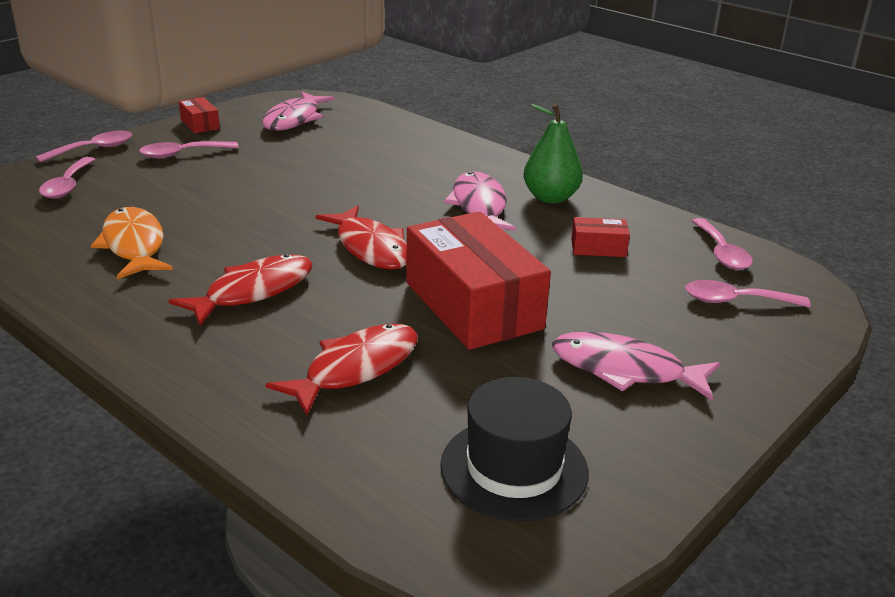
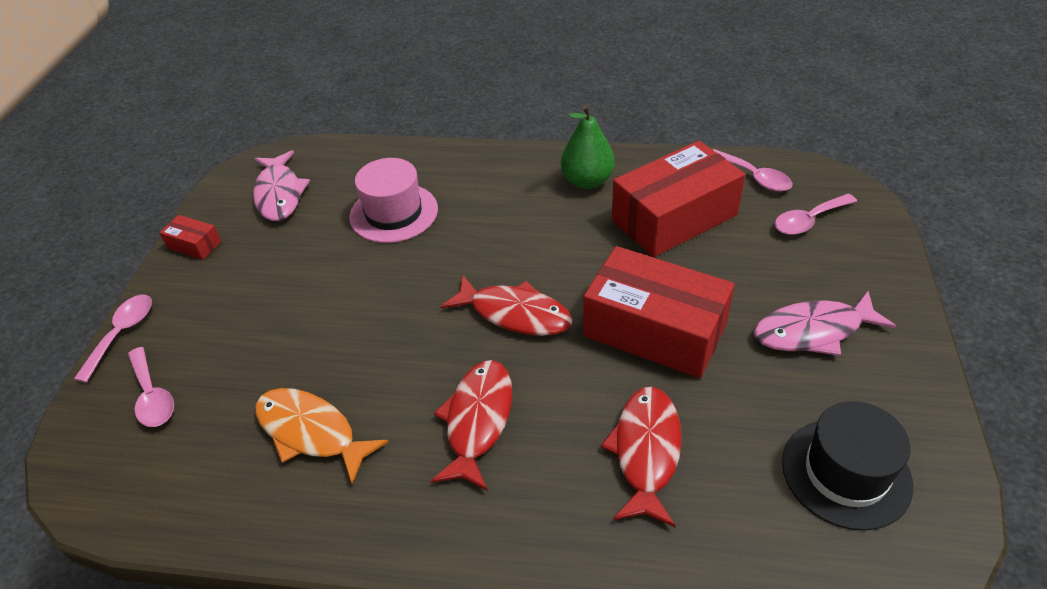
camera: 30 degrees left, 15 degrees up
(182, 154) = (222, 293): pink spoon -> none
(362, 158) = (394, 213): none -> pink hat
(479, 206) = (545, 219): pink fish -> none
(598, 248) = (674, 217): red box -> red box, size x2.33

